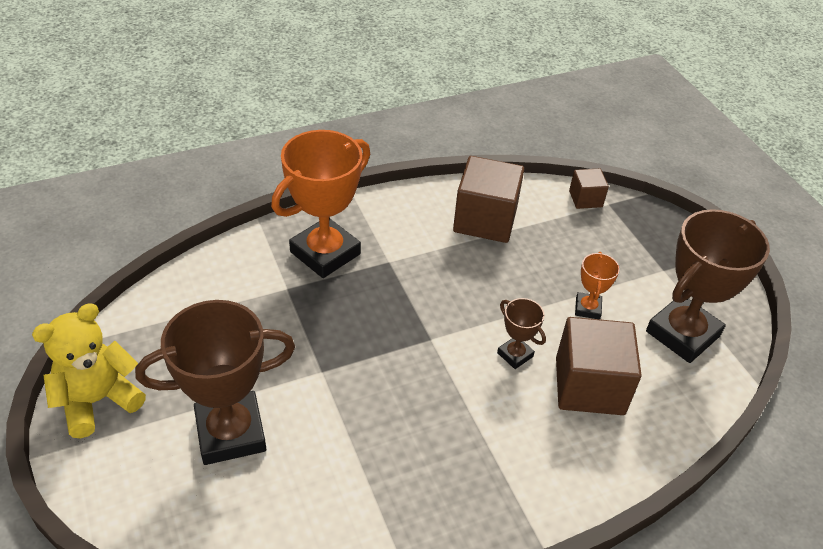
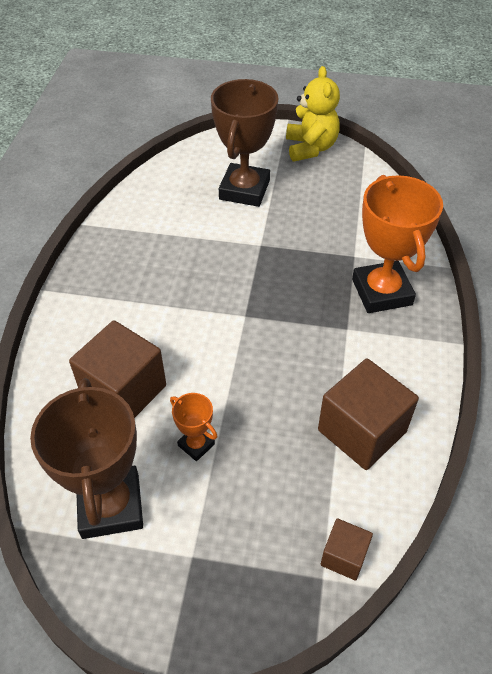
camera: 125 degrees right, 5 degrees up
(515, 355) = (190, 359): brown trophy -> none

